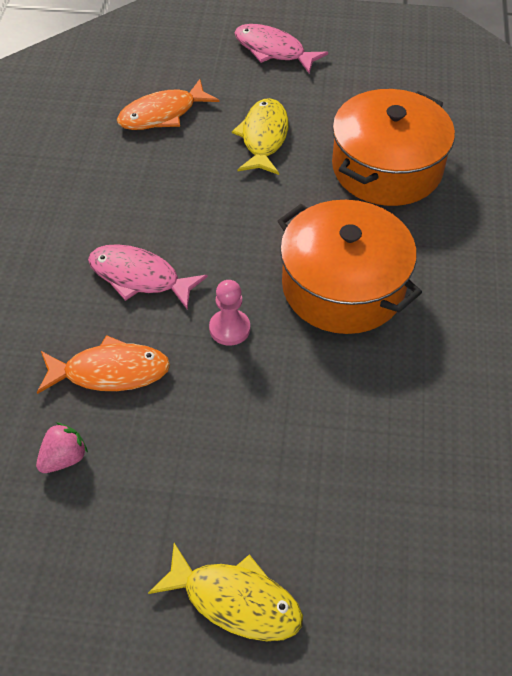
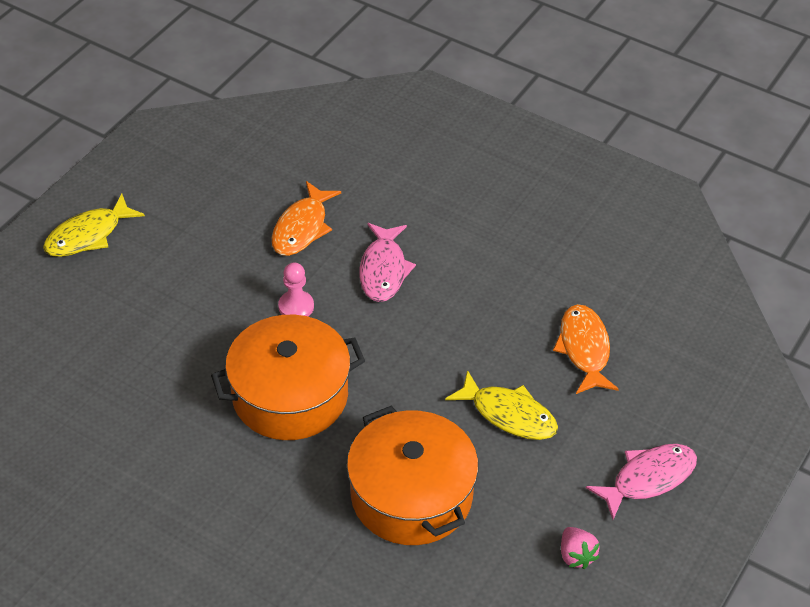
camera: 115 degrees right, 5 degrees down
(64, 458) = (247, 186): pink strawberry -> pink strawberry (576, 555)
(139, 277) = (383, 270): pink fish -> pink fish turned 135 degrees clockwise

